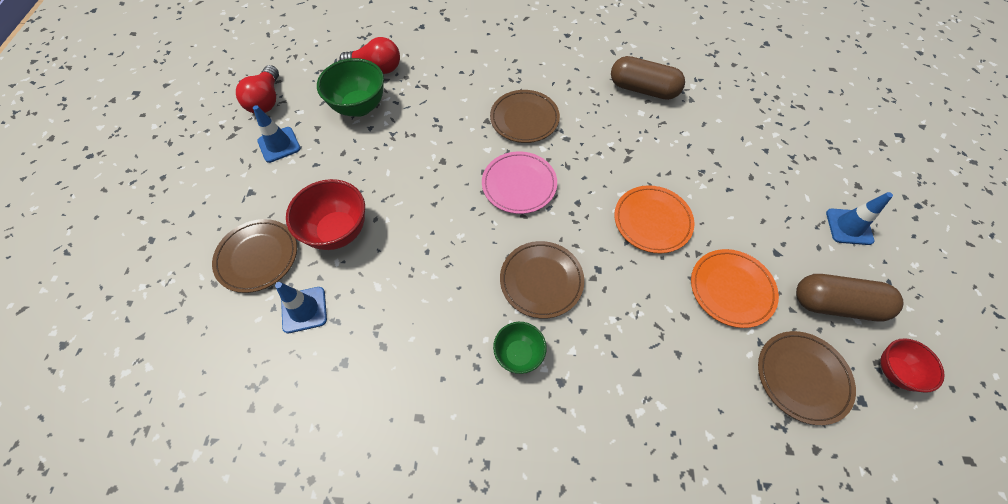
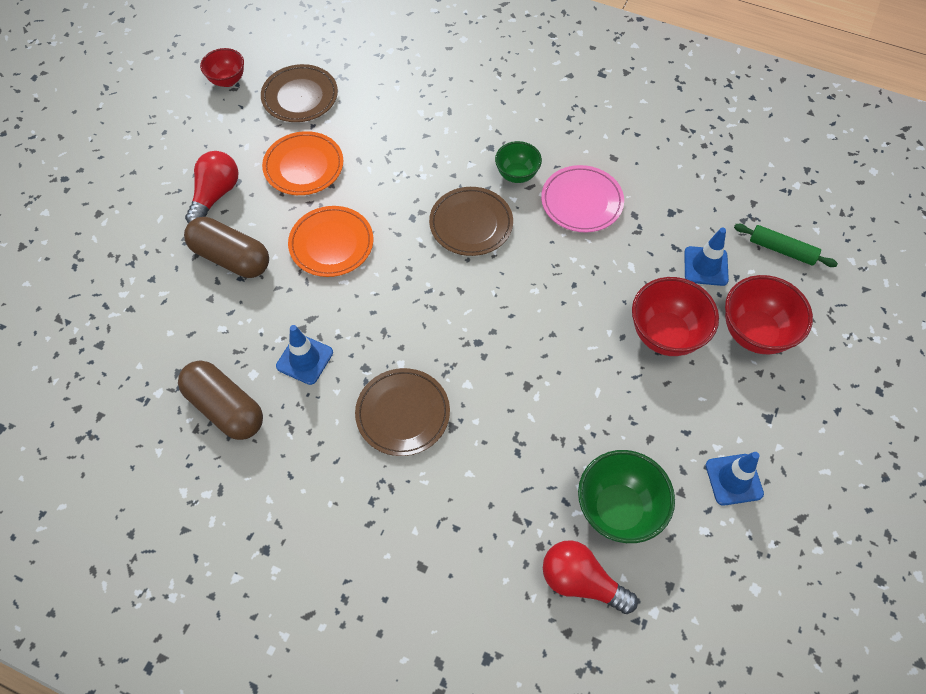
camera: 160 degrees left, 0 degrees up
(224, 354) = (781, 250): none -> green rolling pin
(257, 257) = (755, 333): brown plate -> red bowl
(266, 100) = (754, 570): red light bulb -> red light bulb (215, 195)
(519, 185) = (449, 326): pink plate -> pink plate (581, 202)
(835, 304) = (226, 131): brown capsule -> brown capsule (231, 258)
(849, 227) = (149, 181): blue traffic cone -> blue traffic cone (304, 359)

